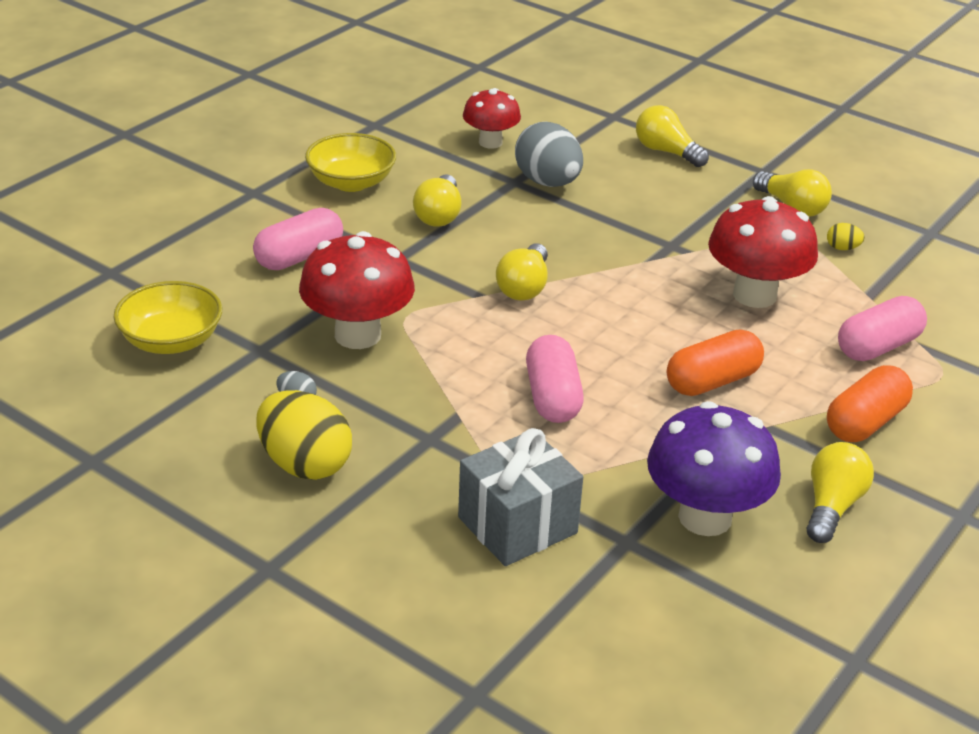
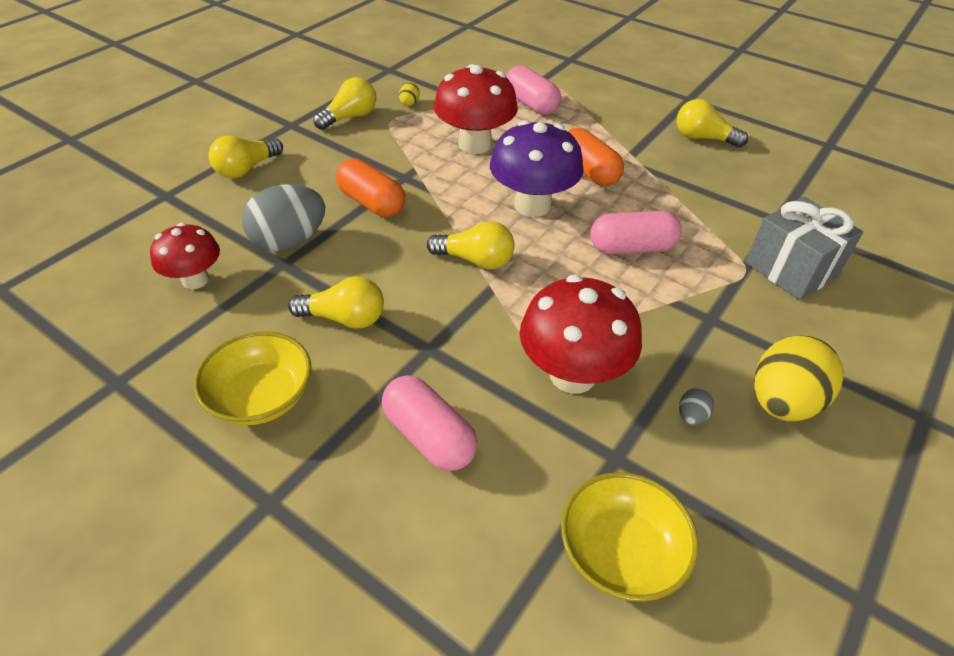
camera: 90 degrees left, 10 degrees up
(705, 517) = (738, 185): purple mushroom -> purple mushroom (532, 205)
(865, 422) = (615, 118): orange capsule -> orange capsule (371, 203)

